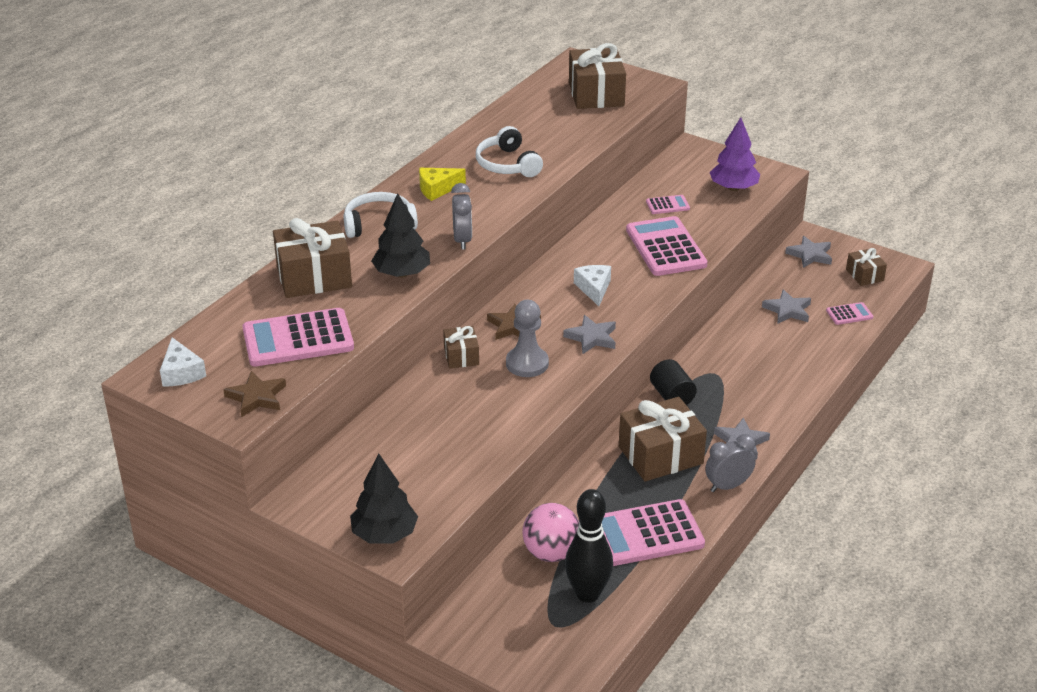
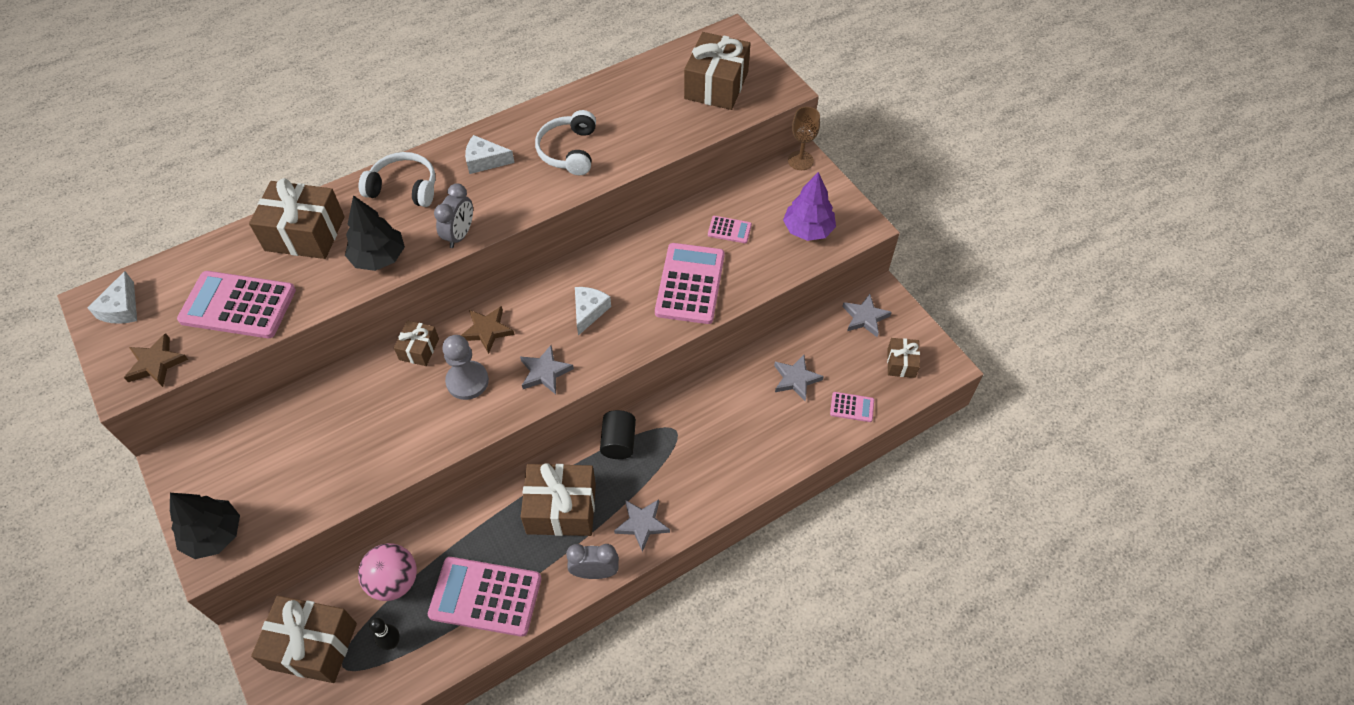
camera: 25 degrees right, 20 degrees up
(437, 189) = (485, 161): yellow cheese -> white cheese
(514, 622) = (313, 646): none -> brown gift
(587, 594) = (392, 643): black bowling pin -> black bowling pin, size x0.52
(687, 147) = (800, 160): none -> brown goblet

